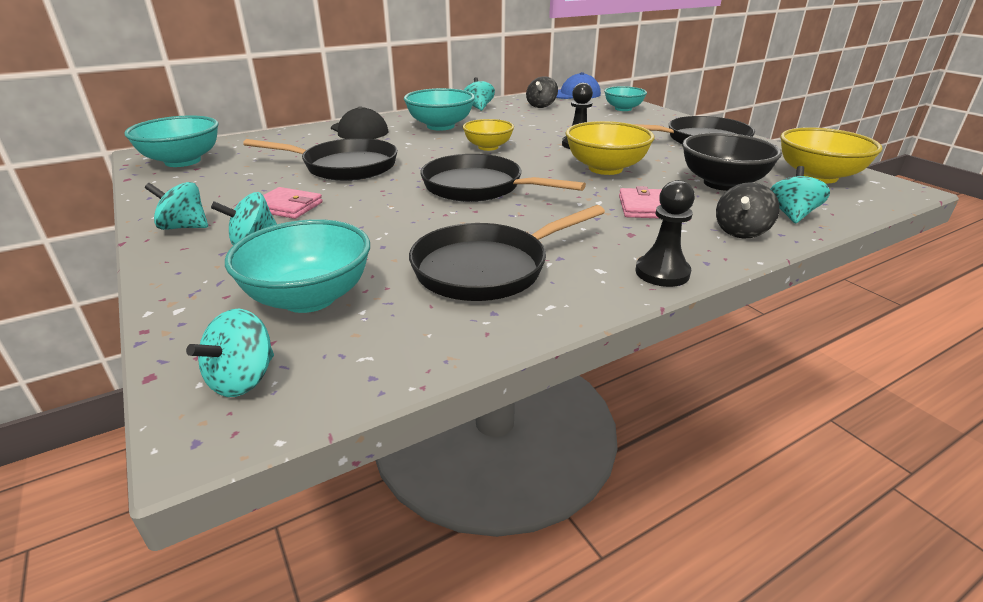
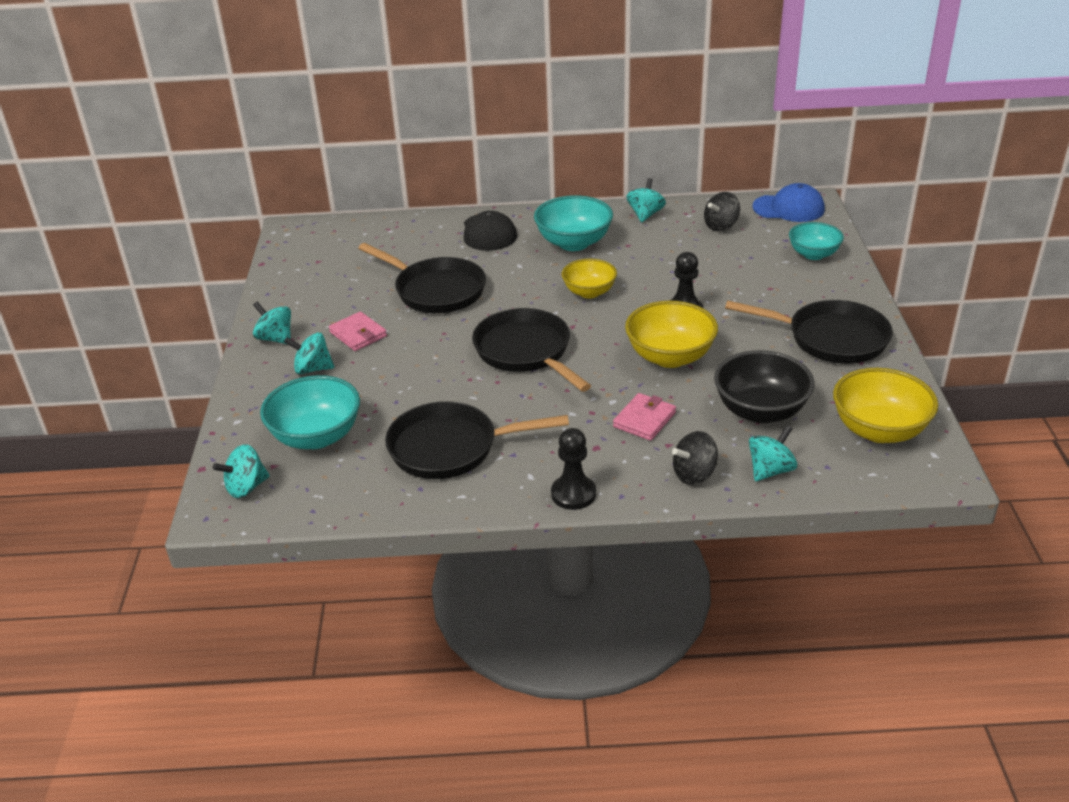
camera: 30 degrees right, 5 degrees up
(183, 161) = (312, 248): turquoise bowl -> none

